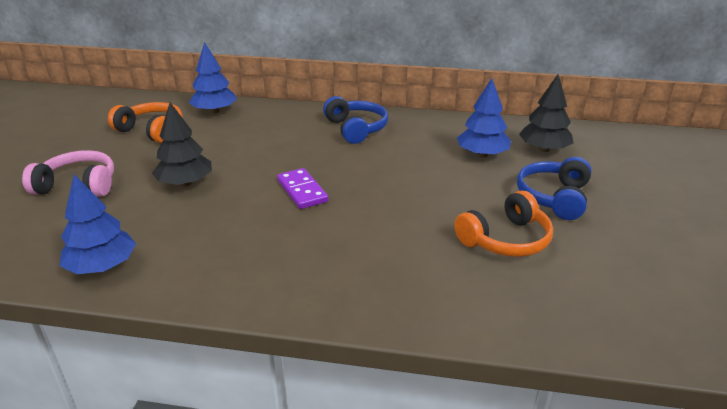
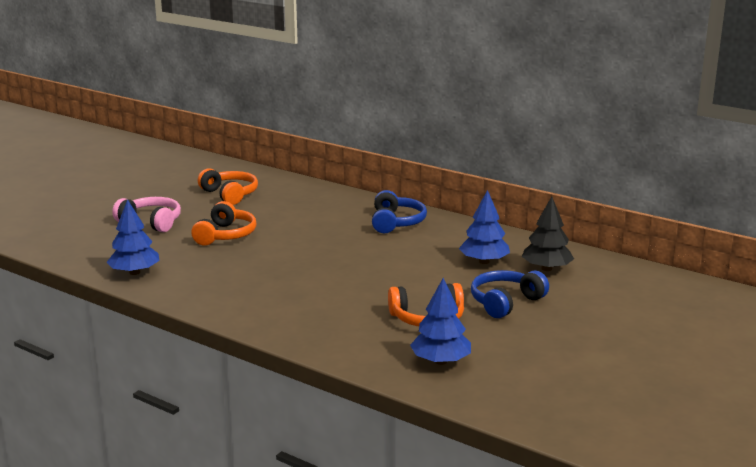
camera: 25 degrees right, 10 degrees down
(185, 183) = (225, 235): black tree -> orange headphones
(214, 111) = (291, 188): blue tree -> blue tree (440, 361)
(302, 191) = (306, 257): purple domino -> none

